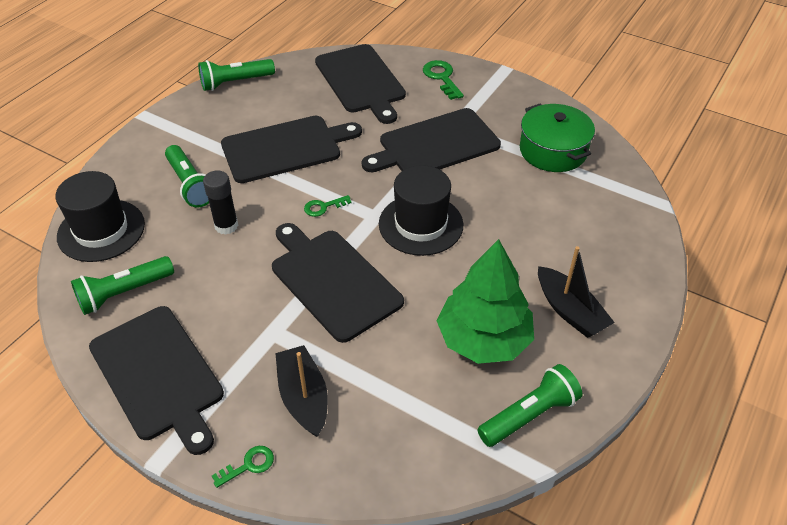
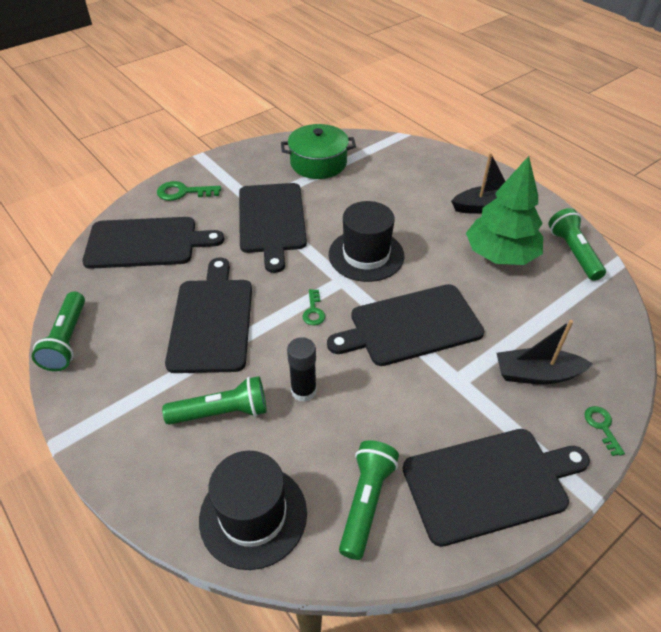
camera: 70 degrees left, 0 degrees up
(124, 293) = (366, 502): green flashlight -> green flashlight turned 150 degrees counterclockwise

